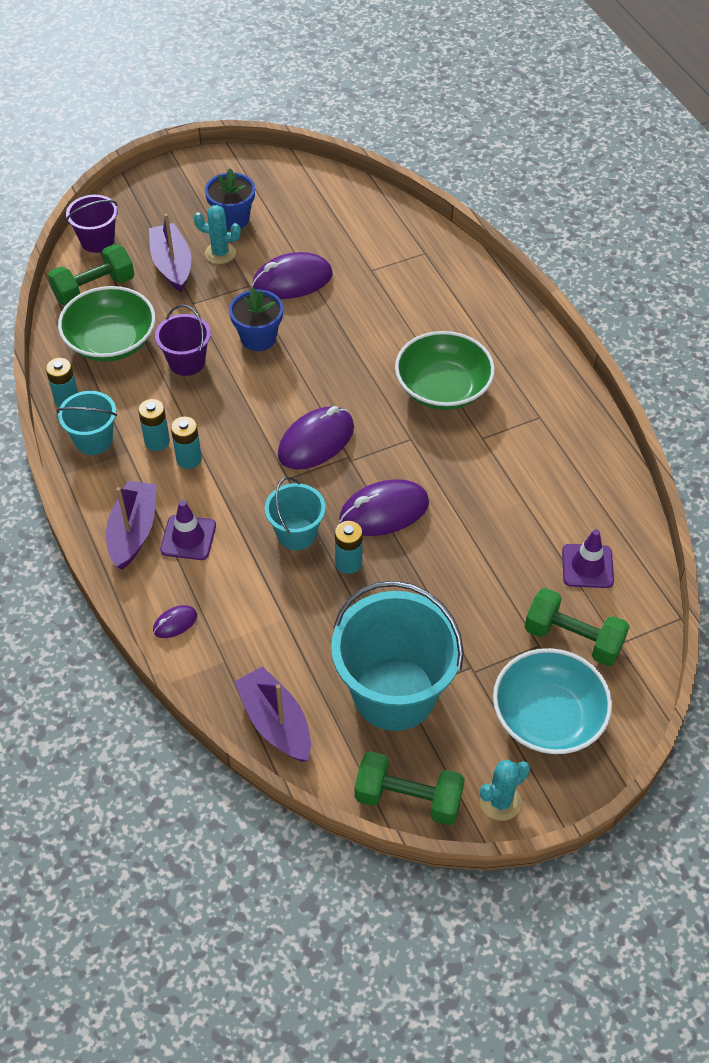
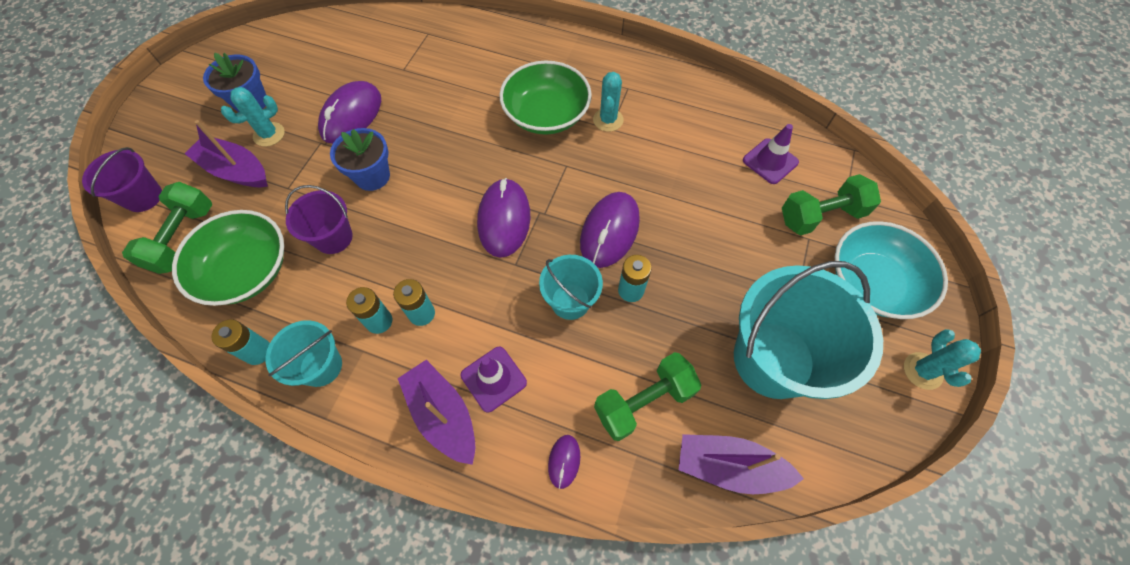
camera: 45 degrees left, 10 degrees up
(408, 798) = (875, 430): green dumbbell -> green dumbbell (643, 401)
(489, 430) = (608, 120): none -> turquoise cactus

